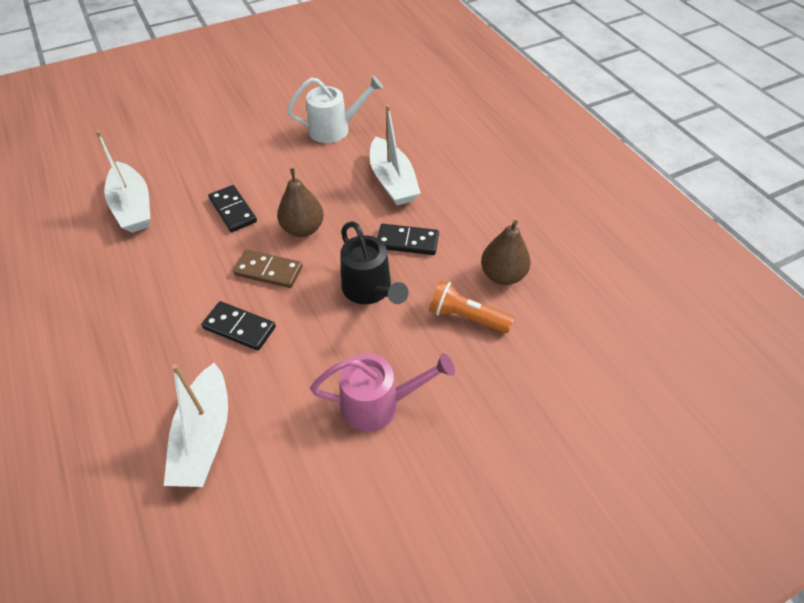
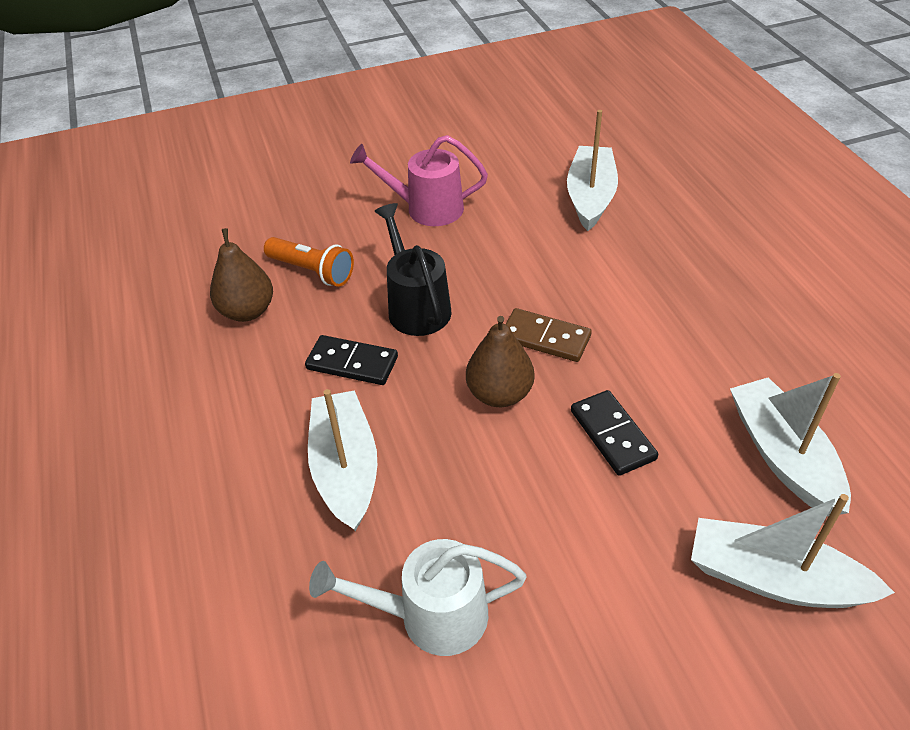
camera: 170 degrees left, 5 degrees down
(167, 153) = (774, 579): none -> white boat
(239, 327) = (573, 278): black domino -> none

